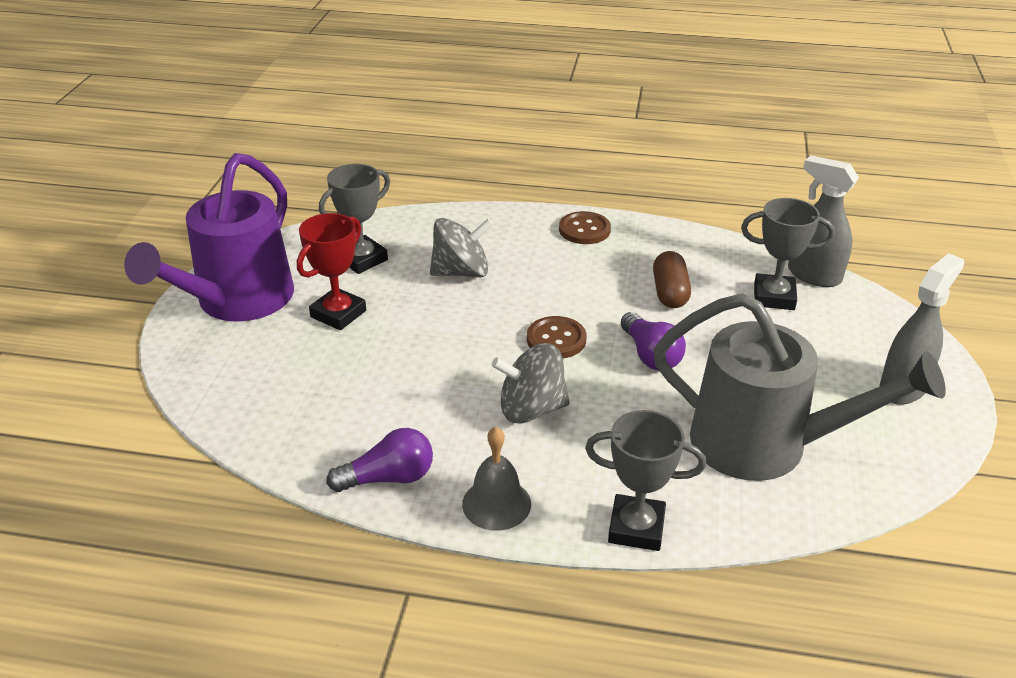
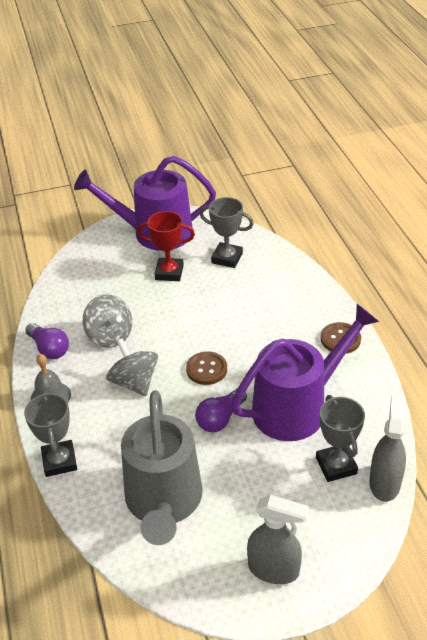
camera: 65 degrees right, 5 degrees up
(461, 272) = (245, 302): grey spinning top -> grey spinning top (109, 336)
(669, 292) = (298, 407): brown capsule -> purple watering can

